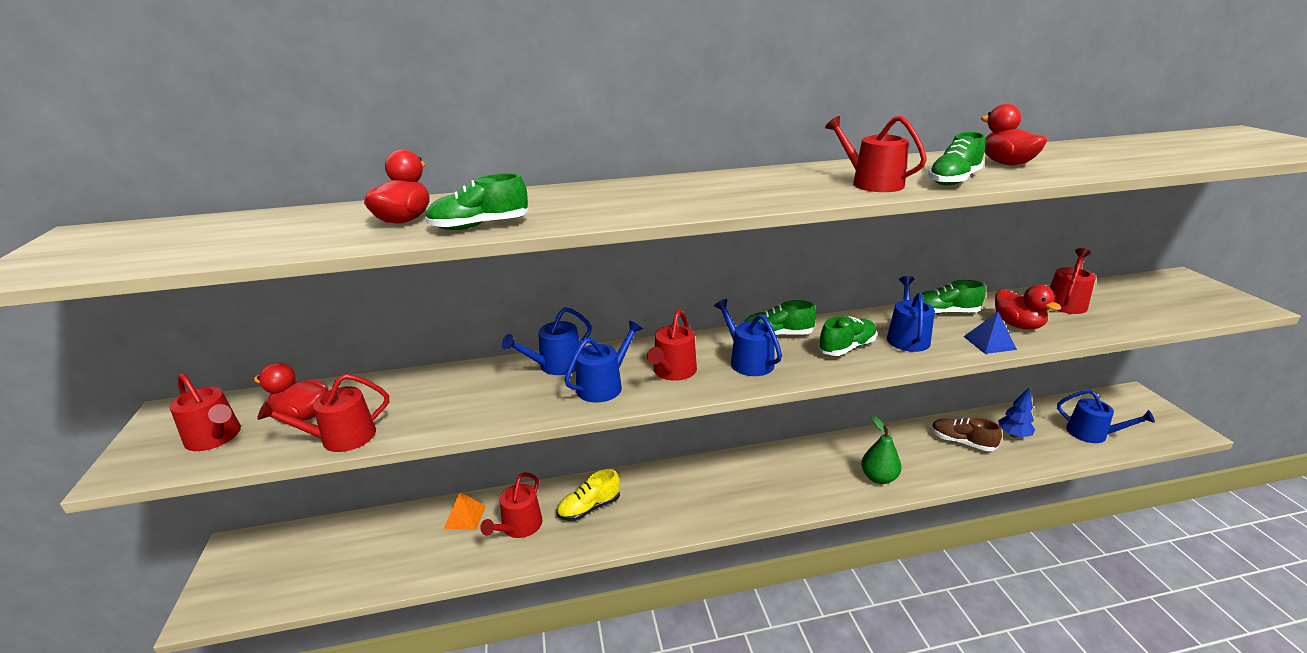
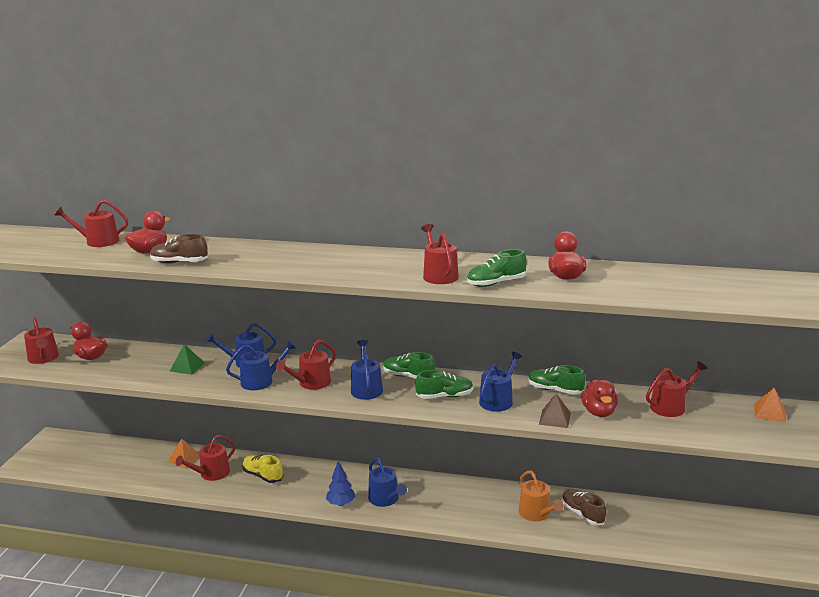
camera: 25 degrees right, 5 degrees down
(341, 438) = (100, 374): red watering can -> red watering can (98, 241)
(476, 392) = (187, 367): none -> green pyramid
(479, 226) = (179, 262): green shoe -> brown shoe
(589, 508) = (262, 476): yellow shoe -> yellow shoe turned 45 degrees clockwise
(878, 477) = (483, 517): green pear -> none
(923, 456) = (537, 514): none -> orange watering can
(989, 343) = (555, 418): blue pyramid -> brown pyramid
(1013, 435) = (636, 522): blue tree -> blue tree (341, 503)
(1092, 434) = (711, 541): blue watering can -> blue watering can (385, 499)
(1148, 288) = (769, 413): none -> orange pyramid

